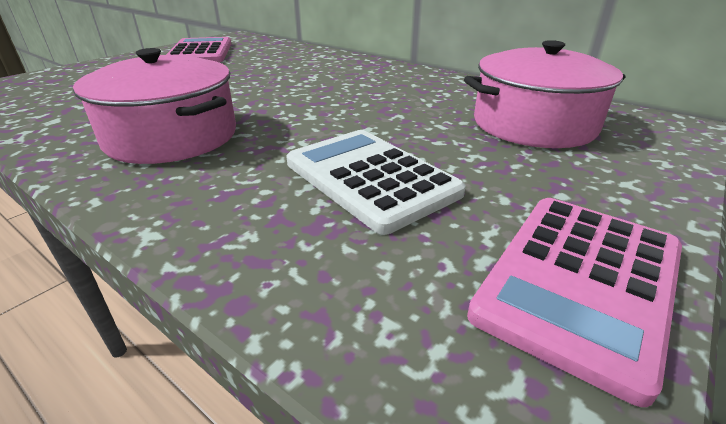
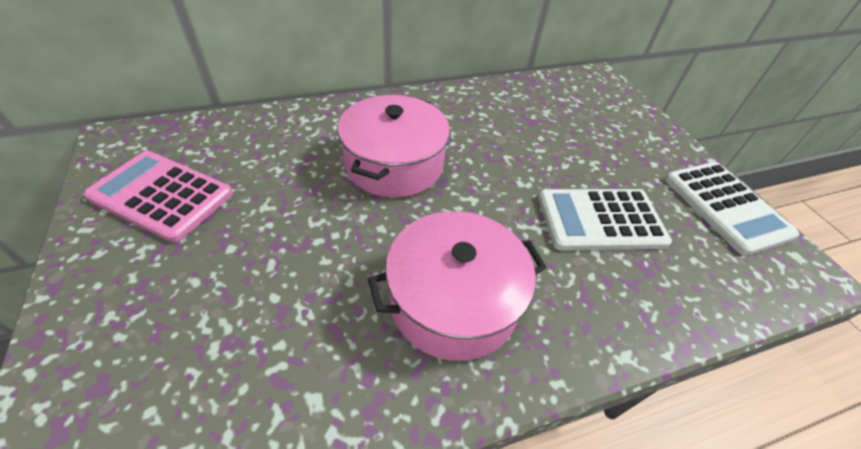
camera: 60 degrees left, 15 degrees up
(533, 124) = (565, 116): pink pot -> pink pot (394, 164)
(580, 282) = (726, 207): pink calculator -> white calculator

